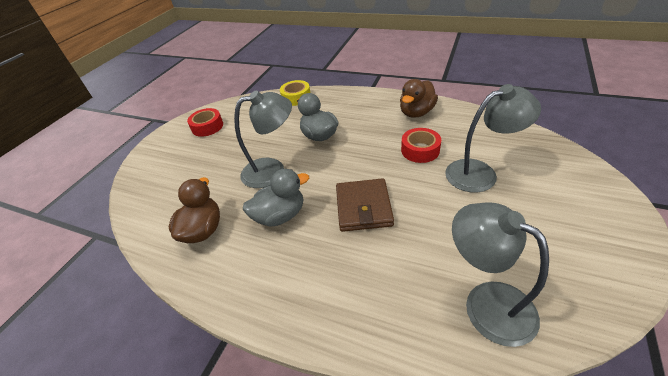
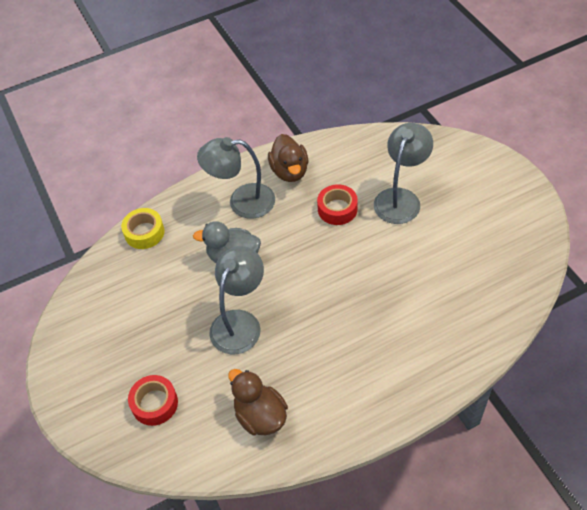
camera: 50 degrees left, 10 degrees up
(207, 127) = (95, 337): red tape -> red tape (154, 403)
(280, 215) = (305, 350): grey duck -> none
(363, 207) = (356, 291): brown wallet -> none
(486, 302) = (494, 290): grey lamp -> grey lamp (242, 202)

